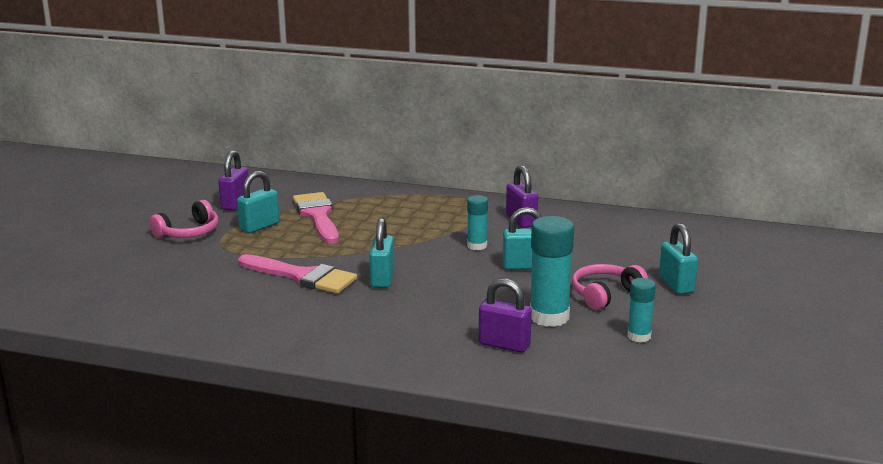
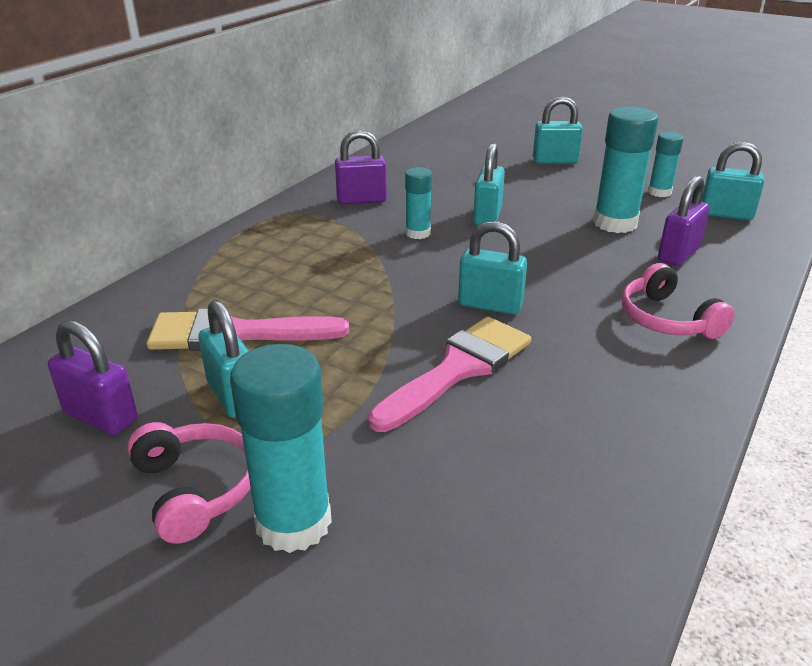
camera: 75 degrees left, 10 degrees up
(170, 255) = (293, 522): none -> turquoise glue stick
(605, 294) = (568, 191): pink headphones -> pink headphones (667, 319)
(610, 369) = (726, 214): none -> turquoise padlock

